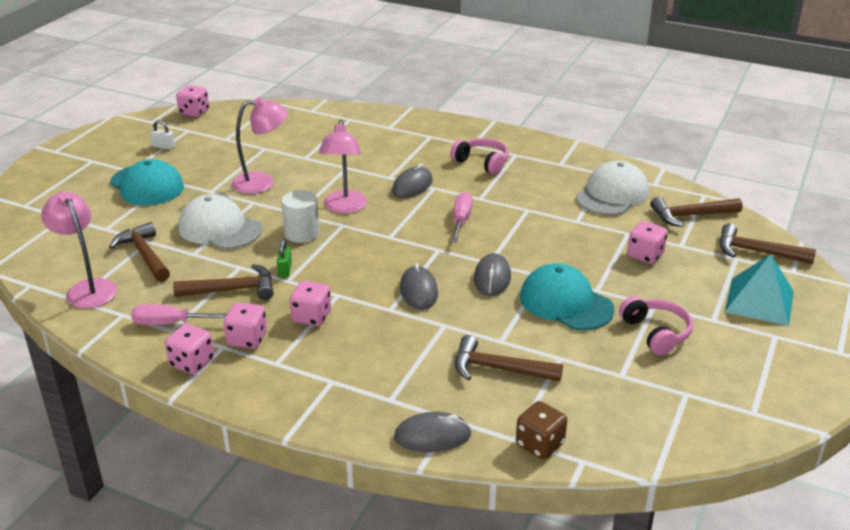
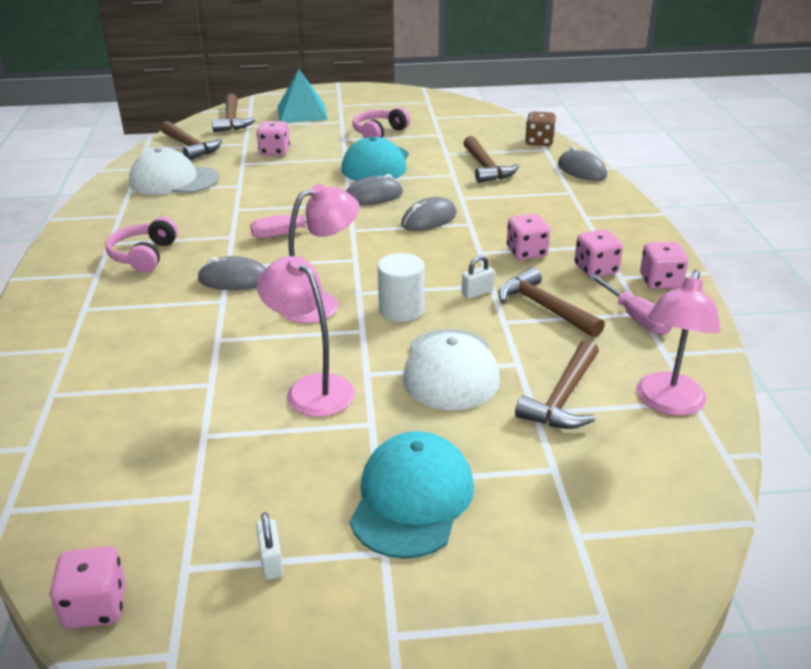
camera: 120 degrees left, 0 degrees up
(285, 270) = (477, 292): green padlock -> white padlock

